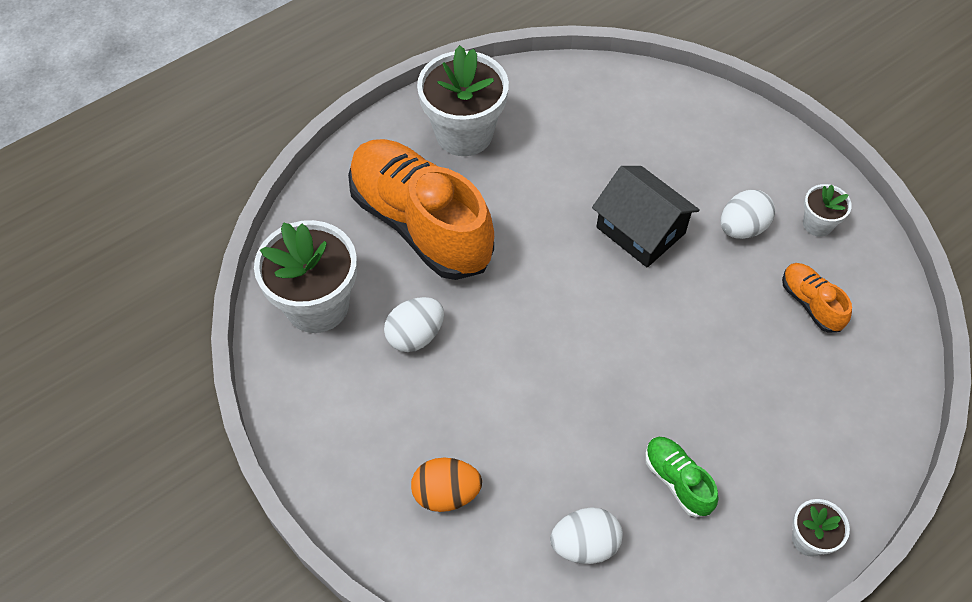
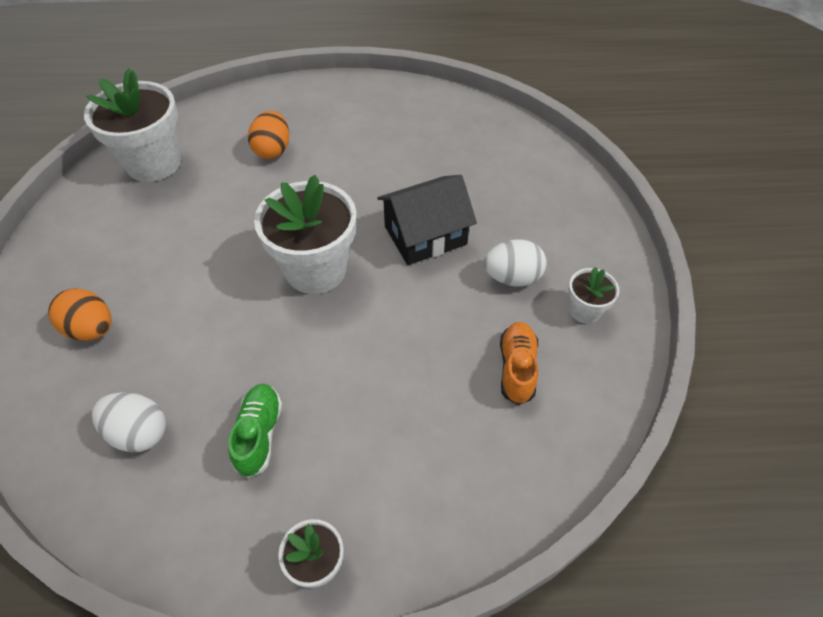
camera: 35 degrees right, 5 degrees down
(415, 335) = (190, 215): white egg -> none
(421, 224) = (272, 150): orange shoe -> orange egg
(464, 133) = (362, 111): white flower pot -> white flower pot (316, 269)
(640, 230) = (425, 235): black house -> black house turned 75 degrees clockwise

